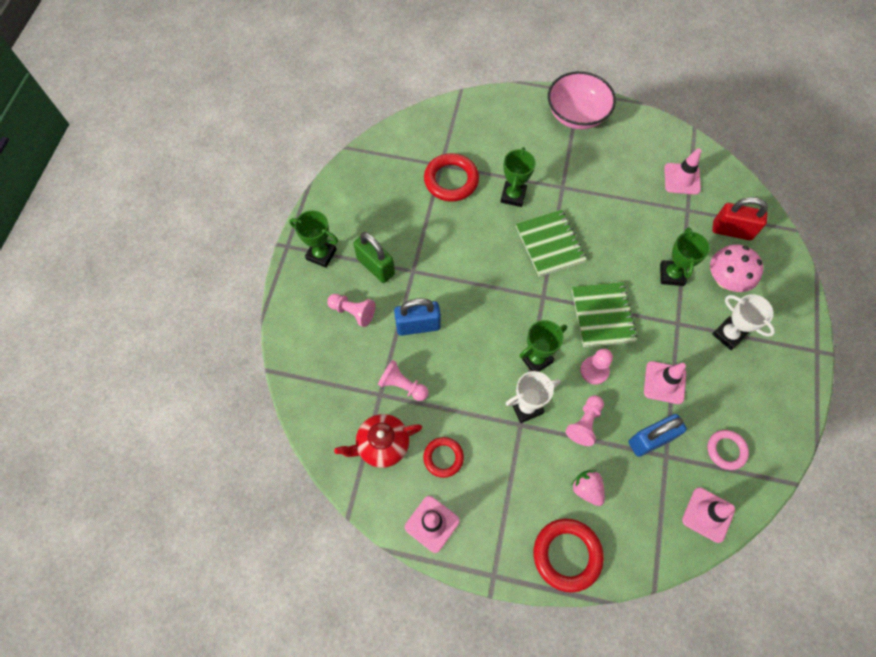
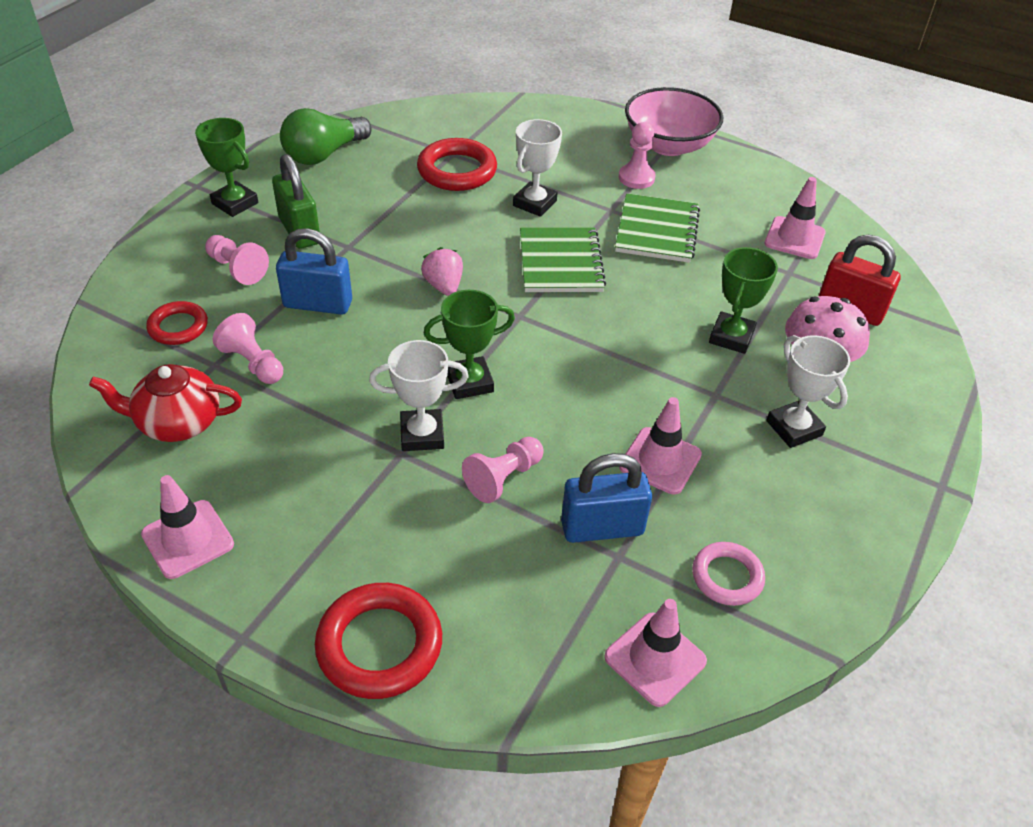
camera: 15 degrees right, 20 degrees down
(357, 191) = (324, 154): none -> green light bulb
(443, 457) = (258, 462): red ring -> red ring (178, 327)
(513, 196) = (534, 203): green trophy -> white trophy
(587, 489) = (461, 564): pink strawberry -> pink strawberry (444, 286)
(594, 371) = (553, 418): pink pawn -> pink pawn (636, 178)
(602, 315) = (599, 357): green notebook -> green notebook (657, 231)

